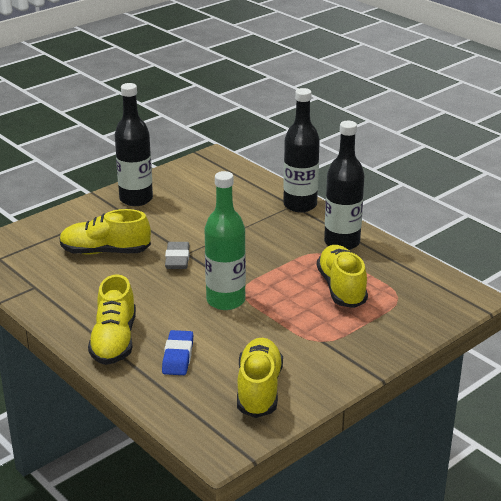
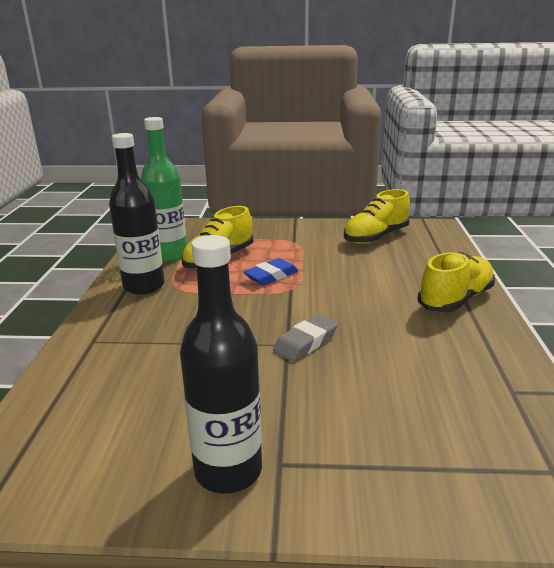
camera: 135 degrees left, 5 degrees down
(105, 252) = (377, 395): yellow shoe -> none
(178, 356) = (410, 270): blue eraser -> blue eraser (271, 276)
(225, 300) = (318, 288): green bottle -> green bottle (169, 255)
(300, 205) = (87, 337): black bottle -> none

